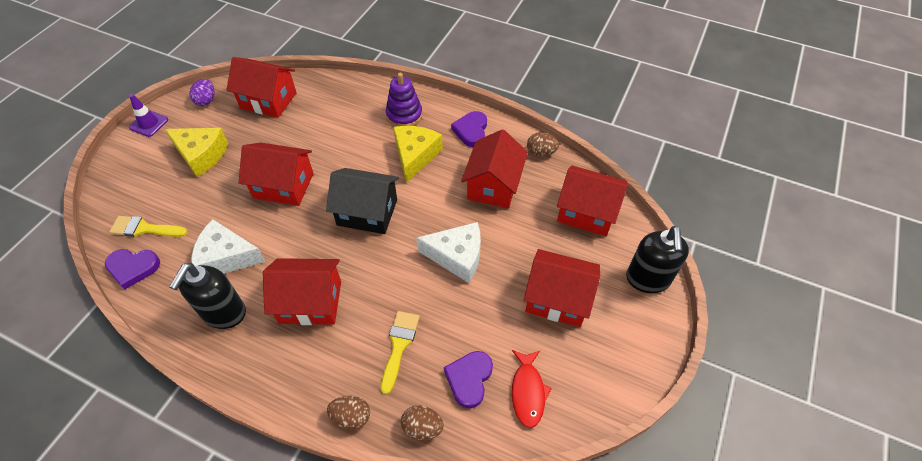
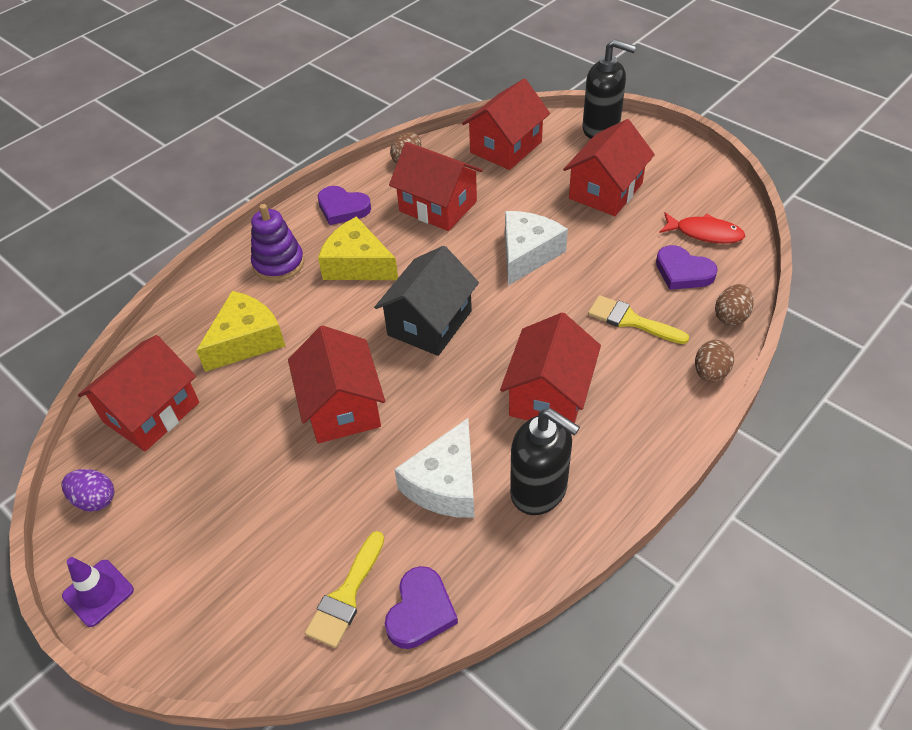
camera: 70 degrees left, 5 degrees down
(201, 155) = (223, 510): yellow cheese -> yellow cheese (246, 340)
(283, 185) = (341, 407): red house -> red house turned 45 degrees counterclockwise

